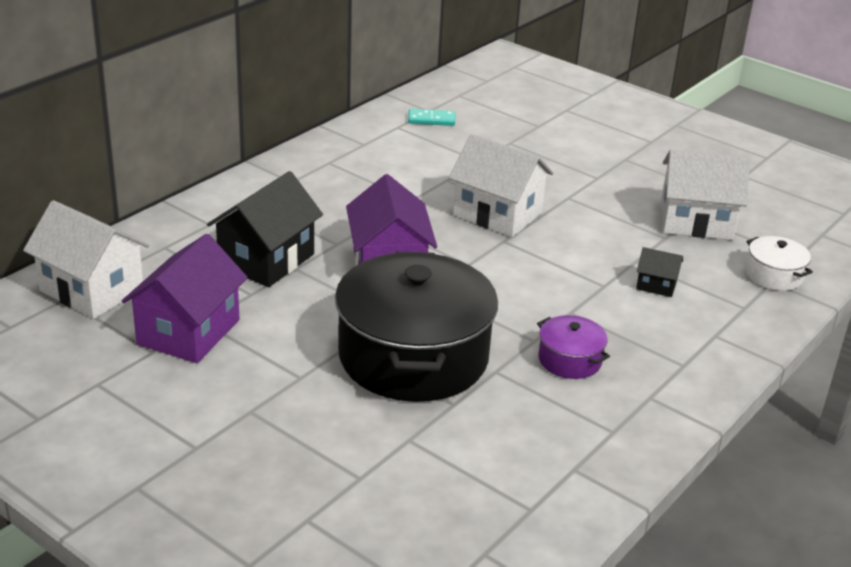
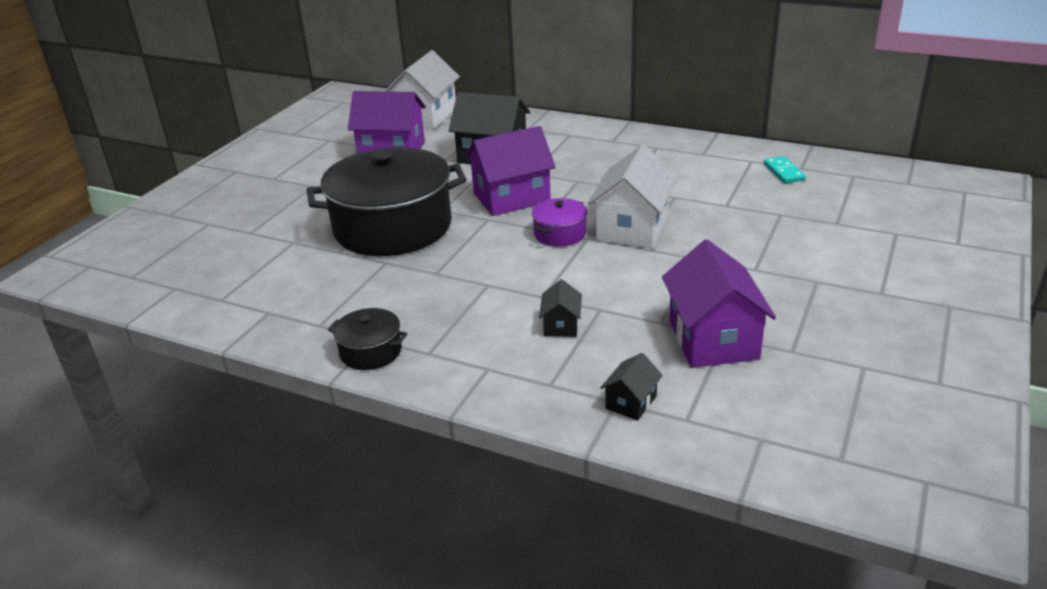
camera: 80 degrees right, 0 degrees up
(569, 360) = (413, 293): purple pot -> purple pot (560, 234)
(673, 400) = (370, 351): none -> black pot
(696, 221) = (713, 339): white house -> purple house
(774, 275) = (631, 402): white pot -> black house

